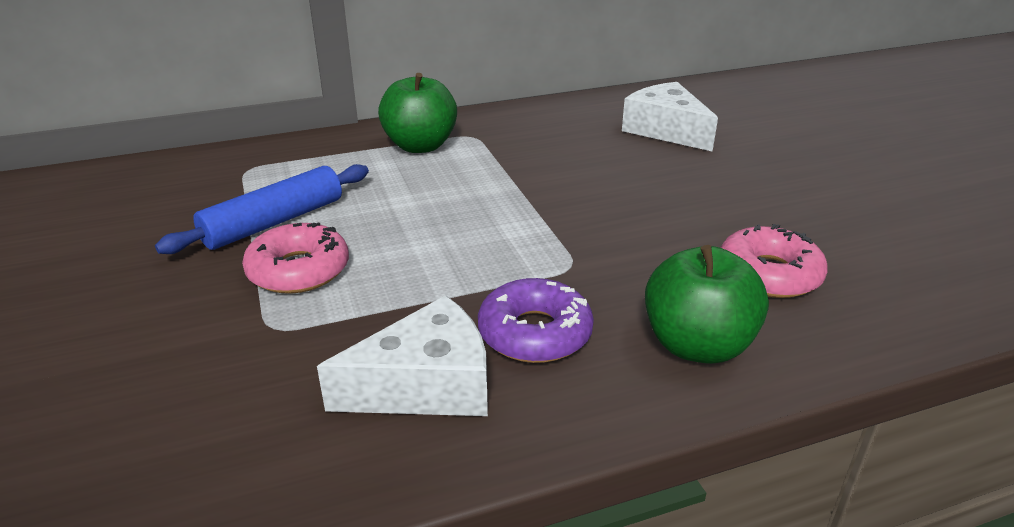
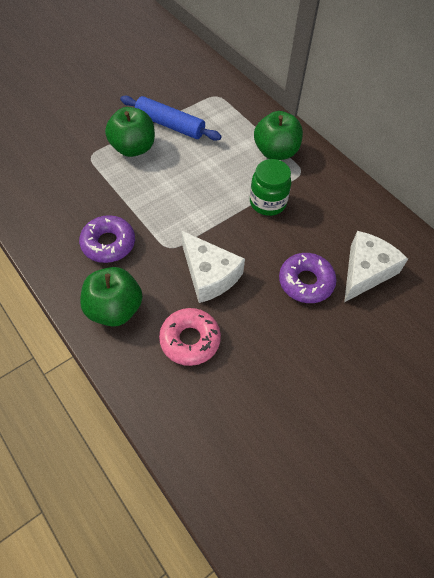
camera: 70 degrees right, 25 degrees up
(298, 270) = (133, 148): pink donut -> green apple
(426, 385) = (65, 215): white cheese -> white cheese (209, 275)
(518, 169) = (267, 202): none -> green jar
(674, 168) = (306, 282): none -> purple donut

